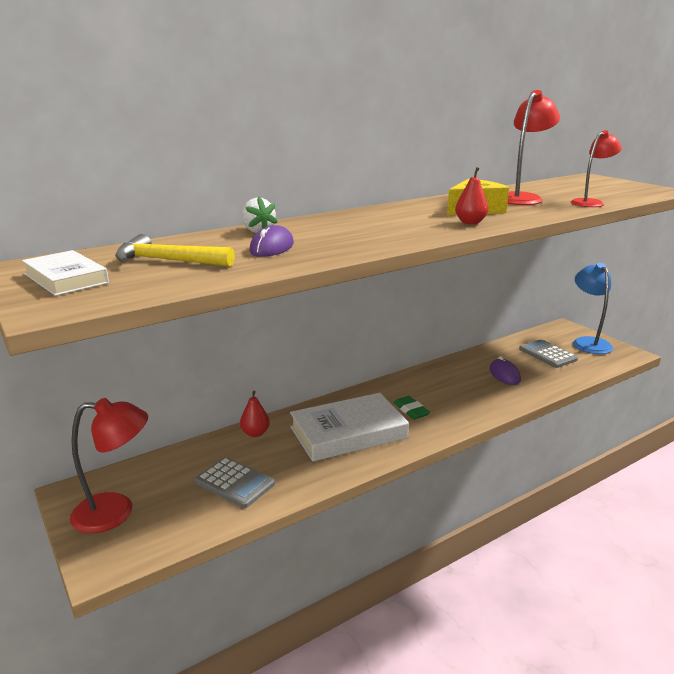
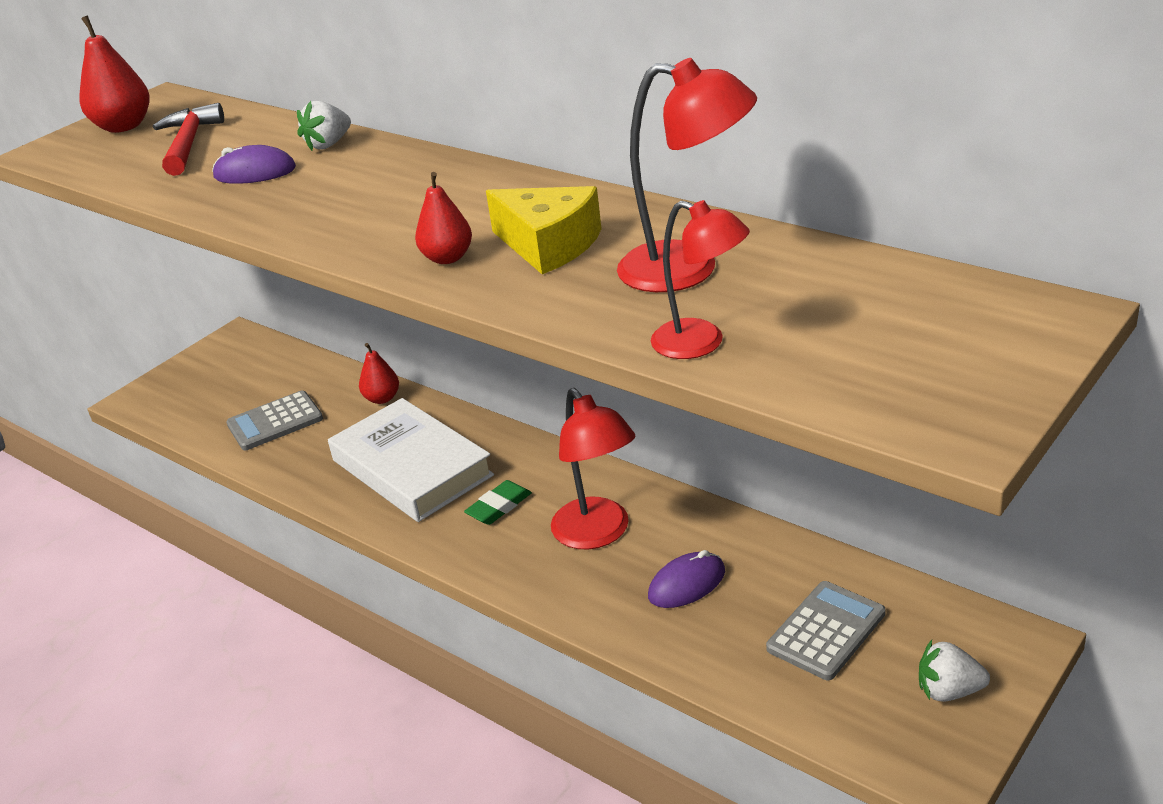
camera: 75 degrees right, 10 degrees up
(66, 278) = (124, 127): white book -> red pear
(116, 512) = (210, 373): red lamp -> red lamp (598, 534)
(167, 261) = (189, 143): yellow hammer -> red hammer
(235, 483) = (275, 422): grey calculator -> grey calculator turned 45 degrees clockwise
(588, 342) = (949, 691): blue lamp -> white strawberry

